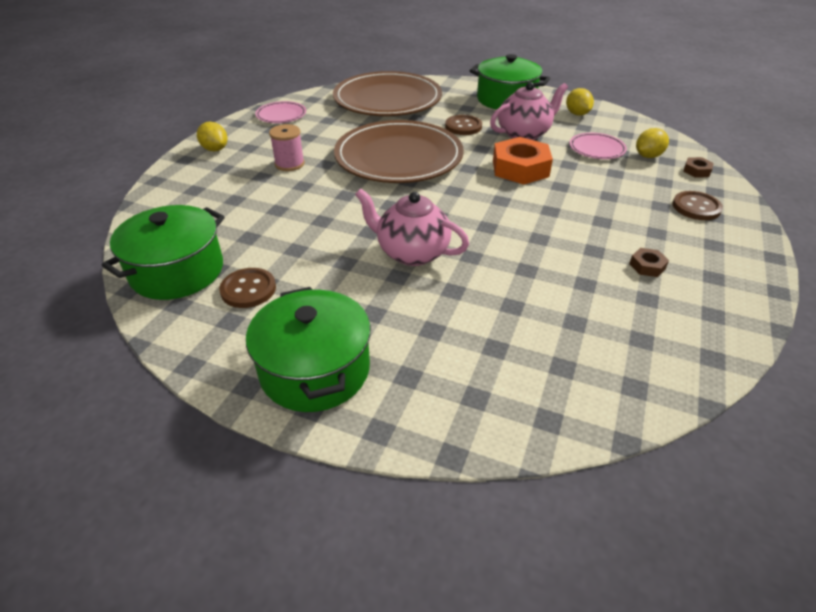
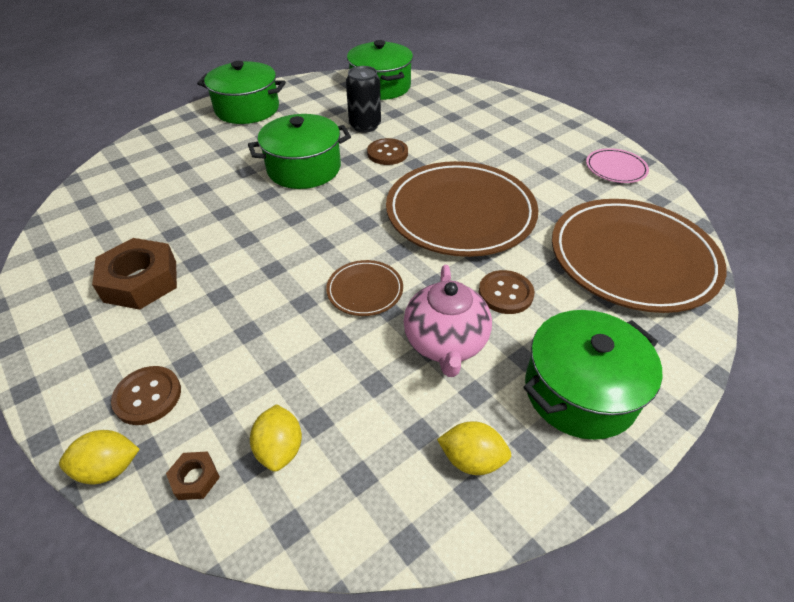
camera: 120 degrees right, 5 degrees up
(215, 149) = (551, 121): yellow lemon -> yellow lemon (109, 468)
(248, 289) = (337, 103): brown button -> brown button (387, 153)
(289, 164) = (494, 150): pink spool -> none
(293, 246) = (365, 125): none -> black can
(411, 252) = (304, 168): pink teapot -> green pot
(520, 168) = (365, 290): orange nut -> brown plate
(596, 149) = (347, 398): pink plate -> none
(647, 266) = (140, 281): brown nut -> brown nut, size x2.21

